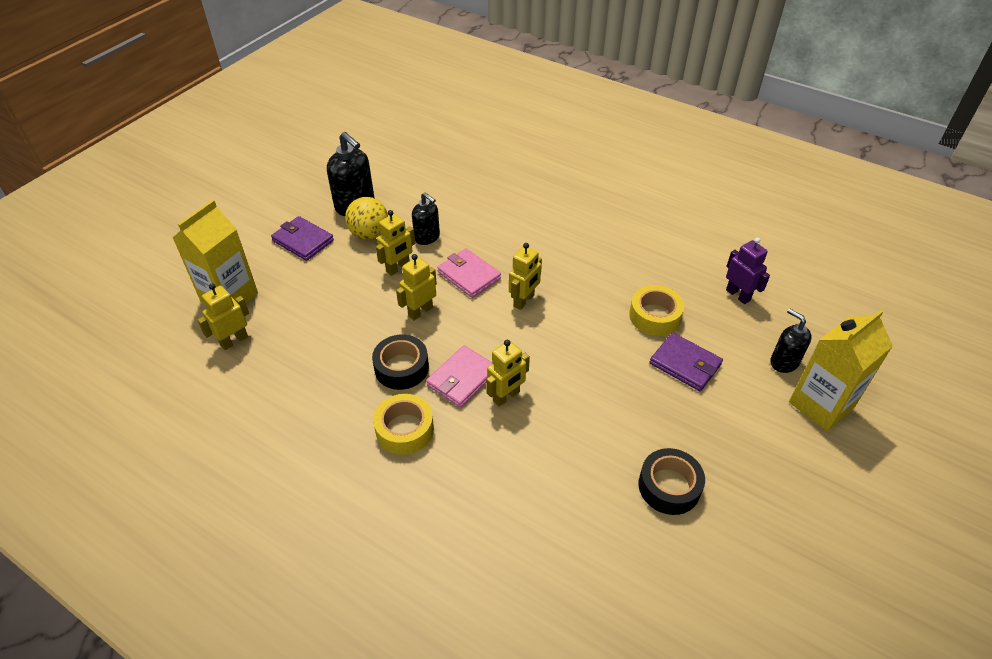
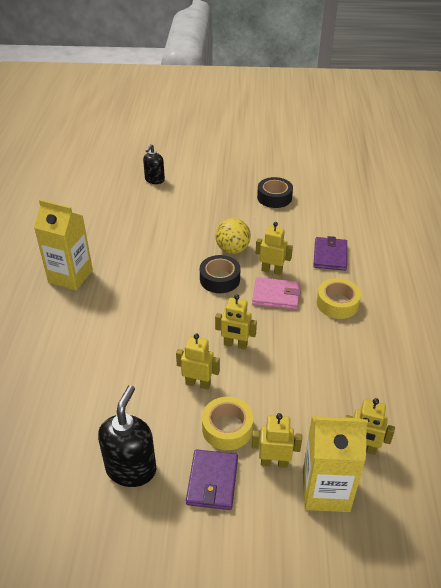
camera: 120 degrees left, 5 degrees down
(369, 234) = (168, 430): yellow ball -> yellow ball (232, 249)
(401, 368) = (294, 329): black tape -> black tape (220, 279)
(427, 237) = (145, 384): black soap dispenser -> none
(469, 275) = (175, 335): pink wallet -> none
(524, 301) = (181, 294): yellow robot -> yellow robot (274, 462)
(654, 316) = (151, 232): yellow tape -> yellow tape (227, 428)
(685, 364) = (184, 211): purple wallet -> purple wallet (330, 256)
(738, 295) = (106, 205): purple robot -> none
(821, 405) = (177, 165): yellow carton -> yellow carton (70, 276)

